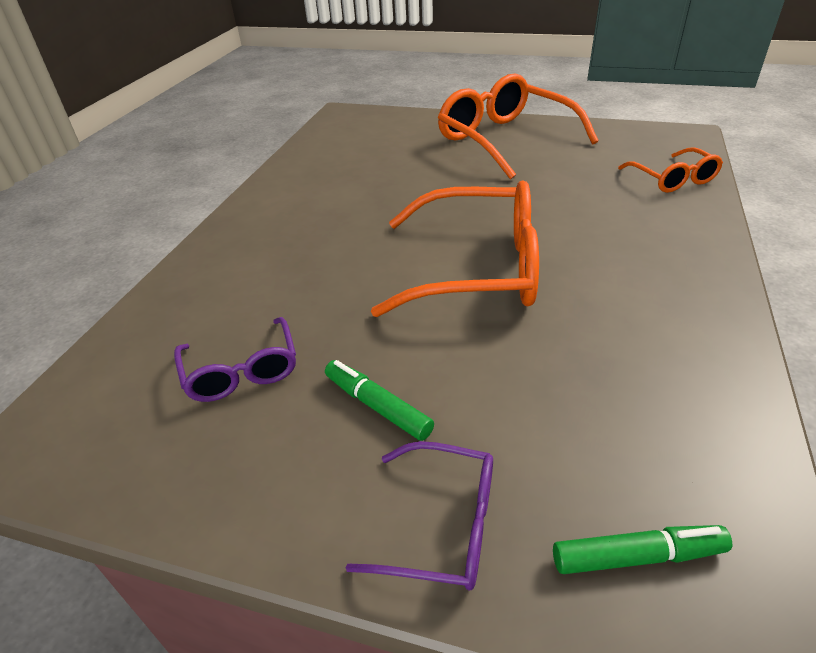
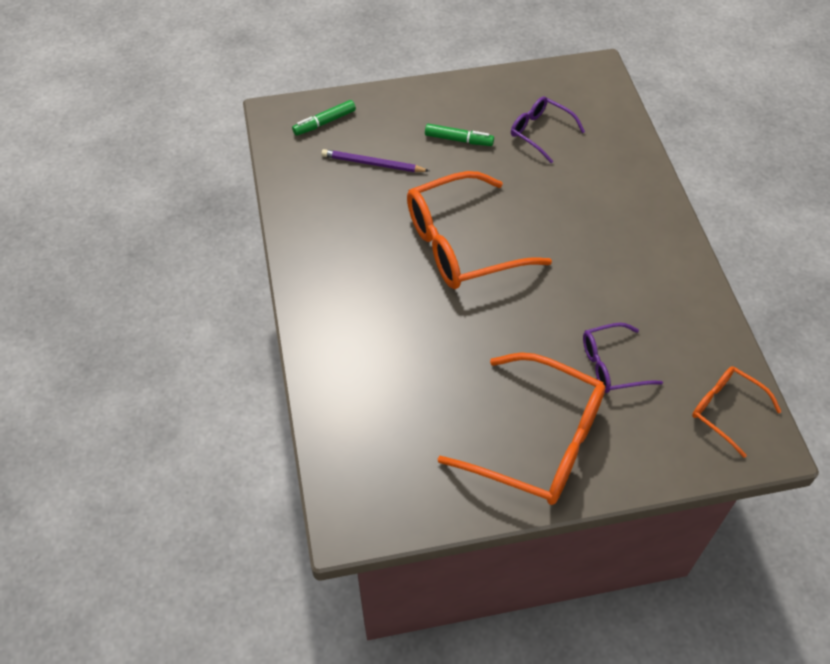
camera: 150 degrees right, 15 degrees up
(443, 526) = (400, 107): purple glasses -> purple glasses (611, 365)
(557, 416) = (372, 164): none -> purple pencil
(673, 179) = (349, 414): orange glasses -> orange glasses (726, 410)

